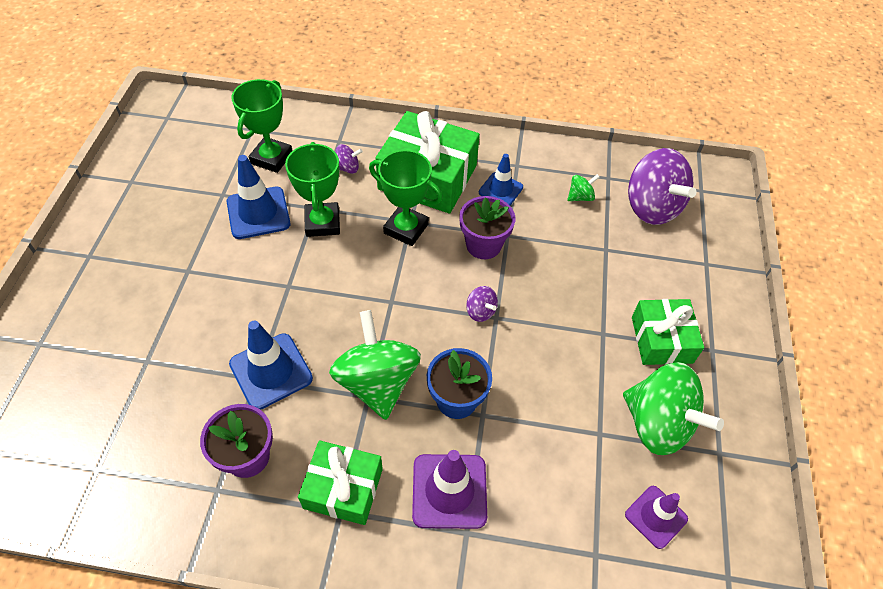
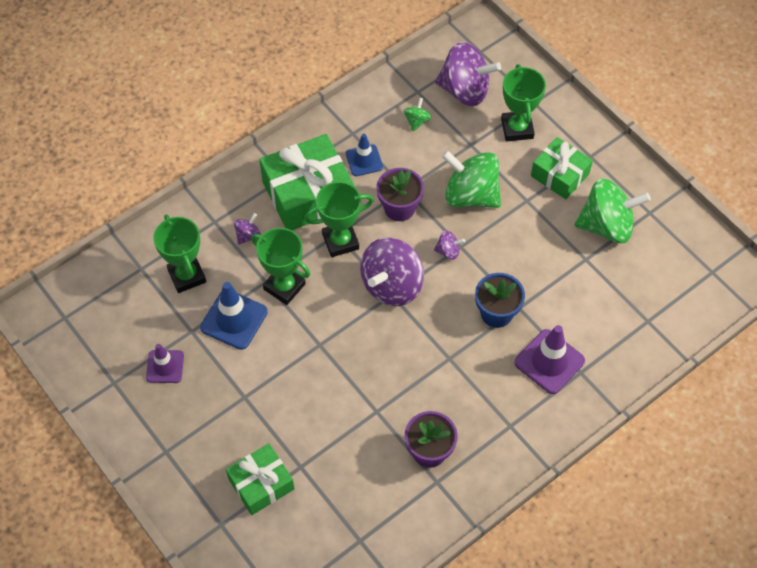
camera: 45 degrees left, 5 degrees up
(271, 371) = (379, 399): blue traffic cone -> none
(343, 488) = (497, 414): green gift -> green gift (261, 484)
(377, 382) = (444, 346): green spinning top -> green spinning top (470, 195)
(400, 295) = (392, 285): none -> purple spinning top
(656, 517) = (654, 275): purple traffic cone -> purple traffic cone (165, 366)
(664, 271) = (517, 129): none -> green trophy

